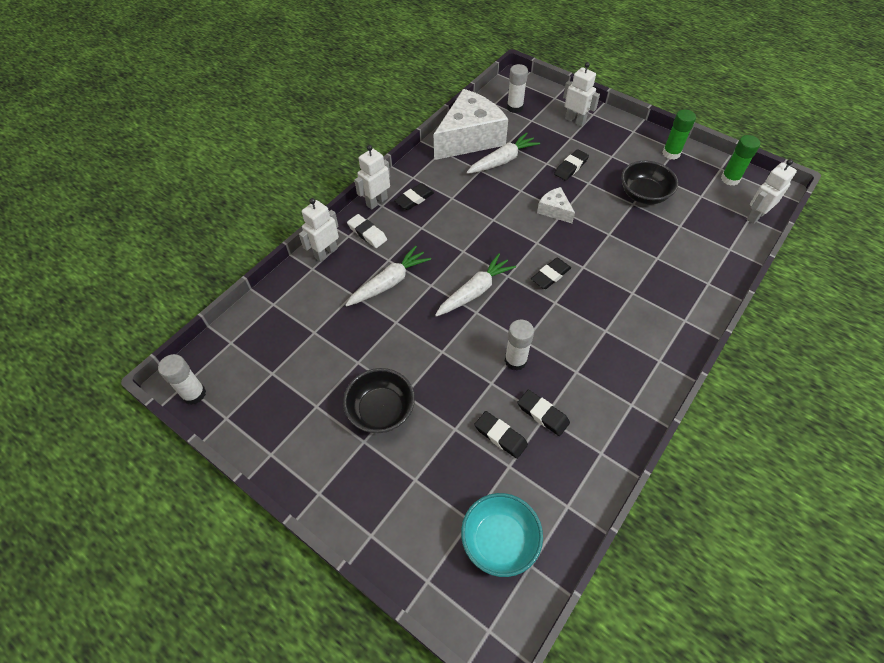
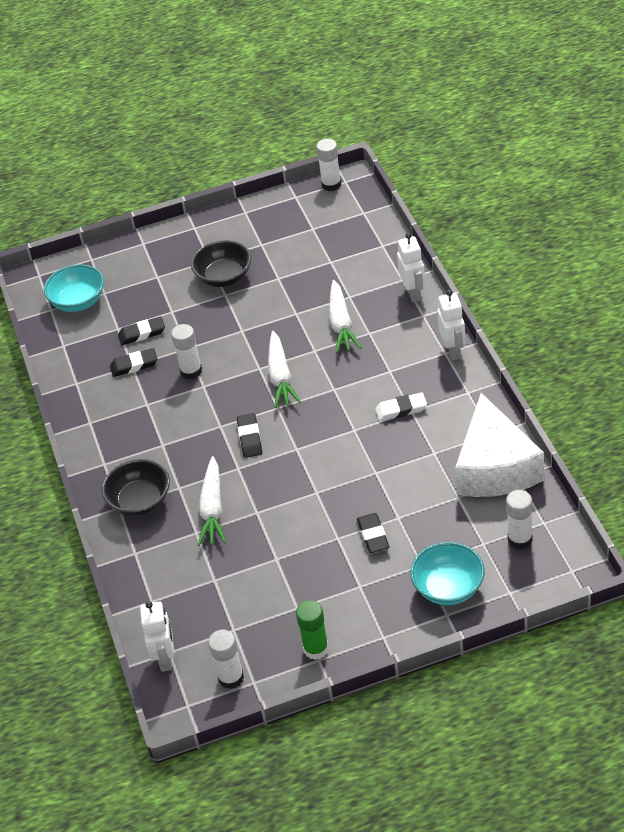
camera: 130 degrees right, 10 degrees down
(367, 233) = (415, 329): white eraser -> white eraser (401, 409)
(414, 199) = (433, 380): black eraser -> none
(502, 160) = (433, 479): white carrot -> white carrot (213, 509)
(554, 210) = (324, 485): white cheese -> none
(575, 120) = (448, 587): white robot -> turquoise bowl
(643, 195) = (279, 576): black bowl -> black bowl (140, 501)
(730, 179) = (231, 678): green glue stick -> white glue stick

